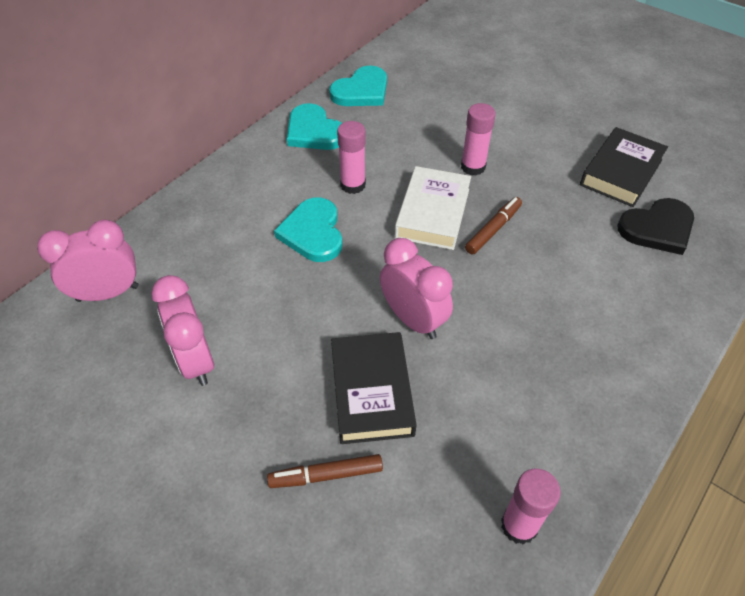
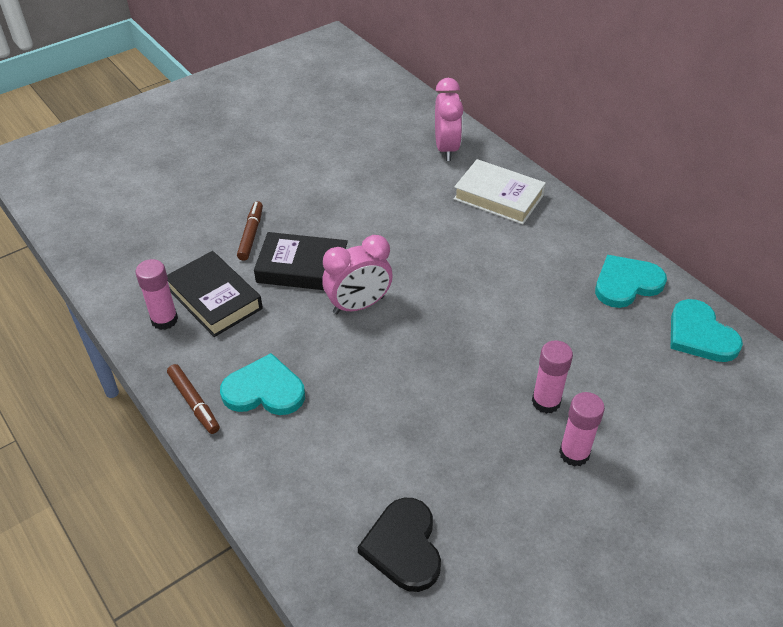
camera: 105 degrees right, 5 degrees down
(196, 361) = (368, 185): pink clock -> none
(313, 232) = (478, 261): turquoise heart -> turquoise heart (264, 390)
(353, 185) = (536, 298): pink glue stick -> pink glue stick (574, 453)
(432, 213) = (481, 349): white book -> white book (498, 197)
(493, 229) = (445, 391): brown marker -> brown marker (194, 403)
(621, 172) = (507, 551): black book -> black book (215, 298)

